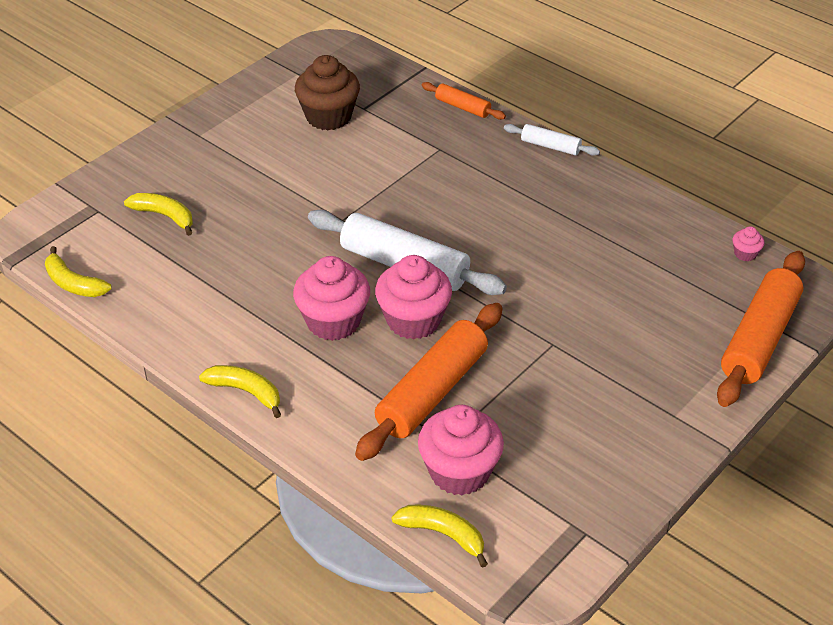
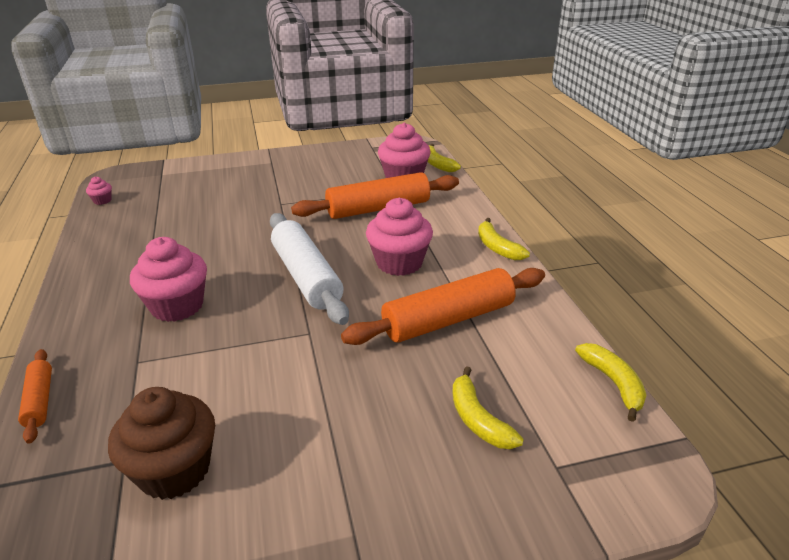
camera: 145 degrees left, 10 degrees down
(413, 320) = (344, 243): pink cupcake -> pink cupcake (177, 306)
(550, 146) = (56, 317): white rolling pin -> none
(759, 339) = (178, 170): orange rolling pin -> orange rolling pin (448, 319)

